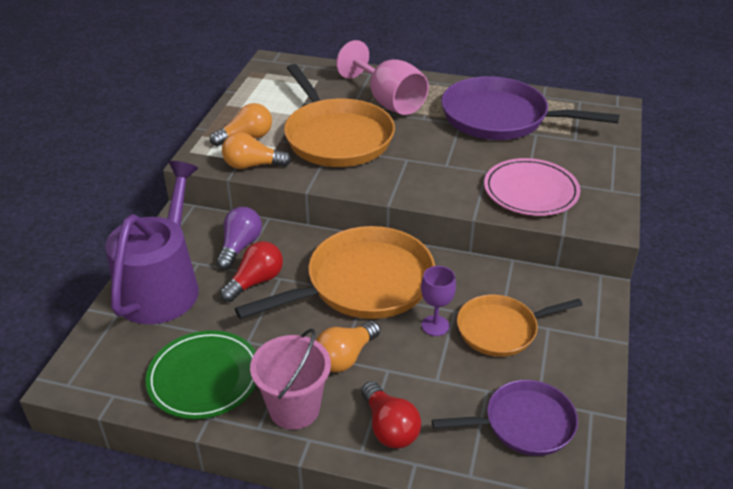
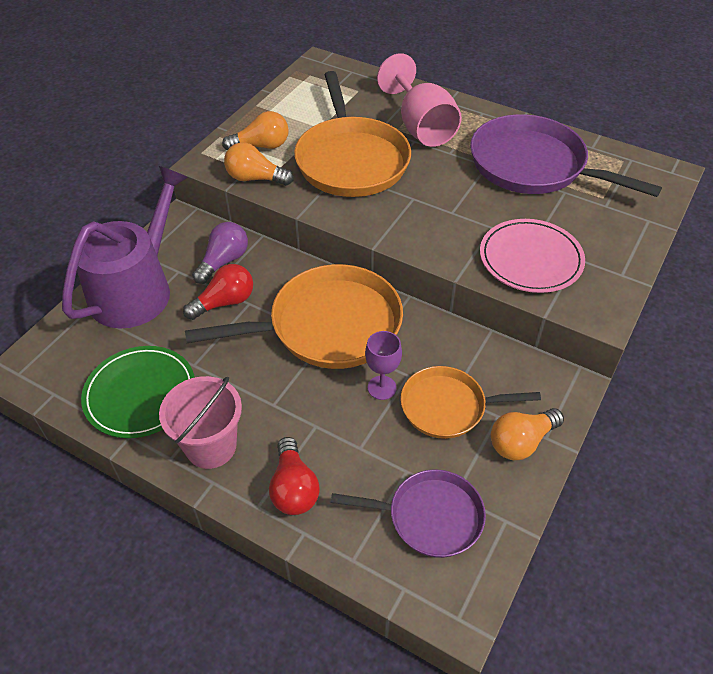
camera: 15 degrees right, 10 degrees up
(345, 357) = (280, 402): orange light bulb -> orange light bulb (521, 442)

